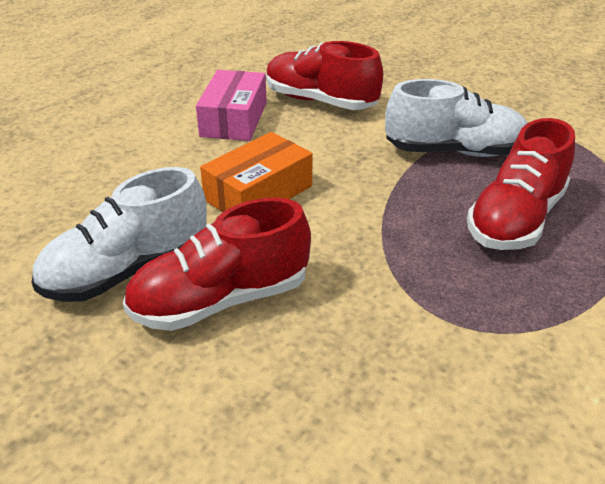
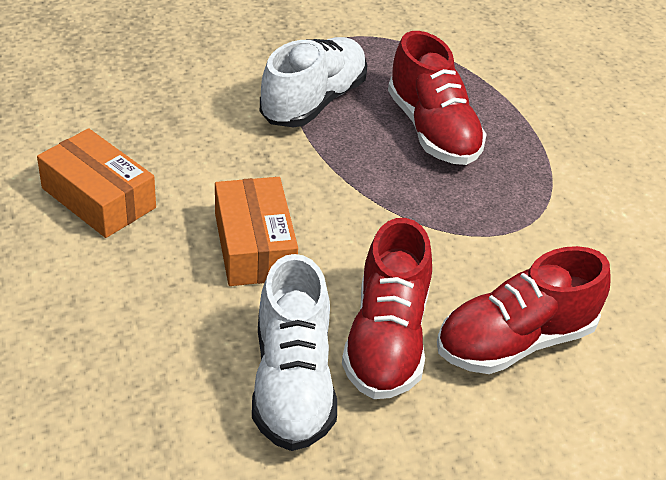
camera: 60 degrees left, 5 degrees up
(234, 119) = (98, 198): pink box -> orange box
(320, 101) = (135, 125): red shoe -> red shoe (515, 341)

